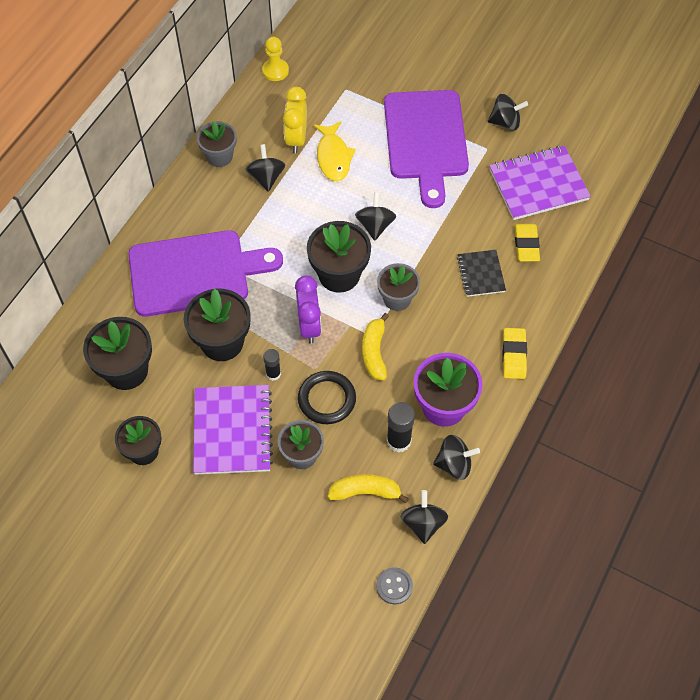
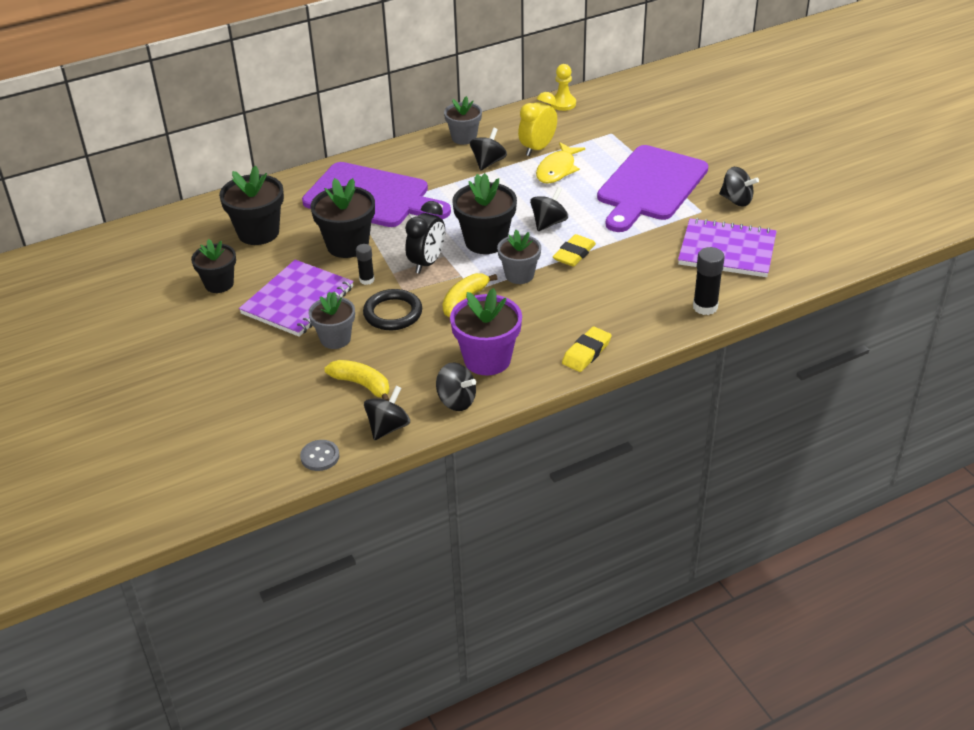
camera: 35 degrees right, 20 degrees down
(309, 326) = (427, 263): purple clock -> black clock
(398, 441) = (424, 365): black glue stick -> black glue stick (705, 307)
(481, 274) = (611, 288): black notebook -> none
(526, 244) = (674, 285): yellow eraser -> yellow eraser (574, 254)

